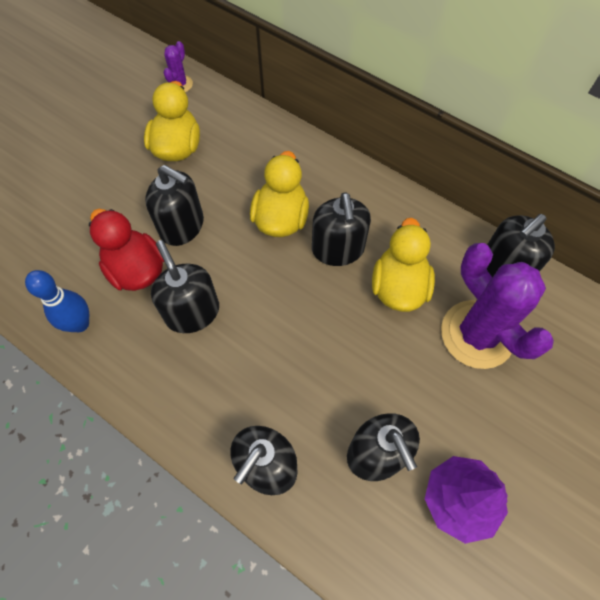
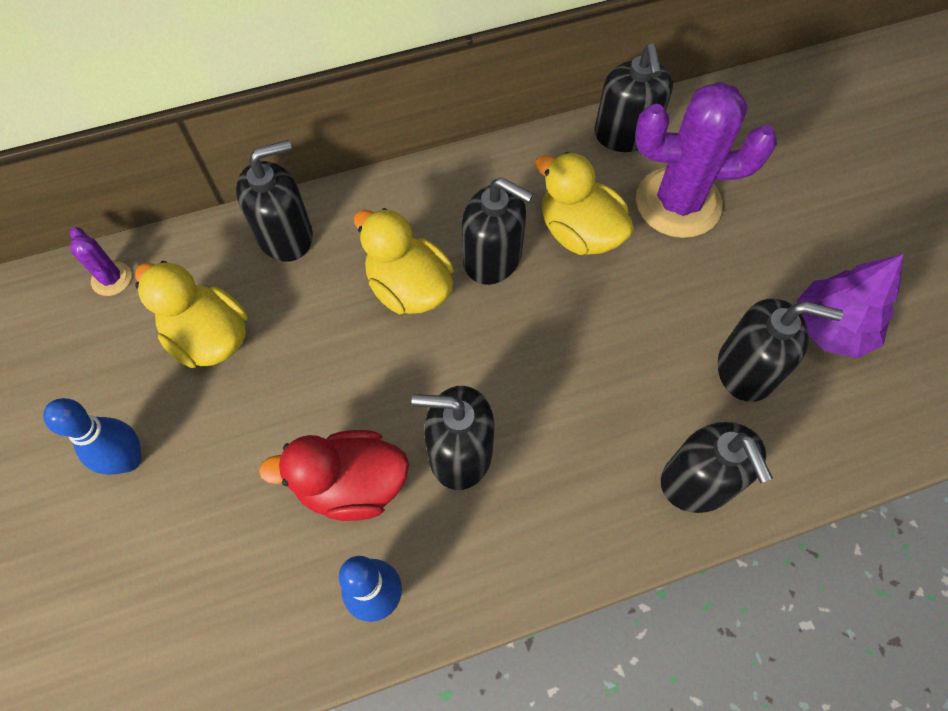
camera: 55 degrees left, 0 degrees up
(85, 161) = (128, 460): none -> blue bowling pin
(182, 226) = (332, 397): black soap dispenser -> black soap dispenser (285, 235)

